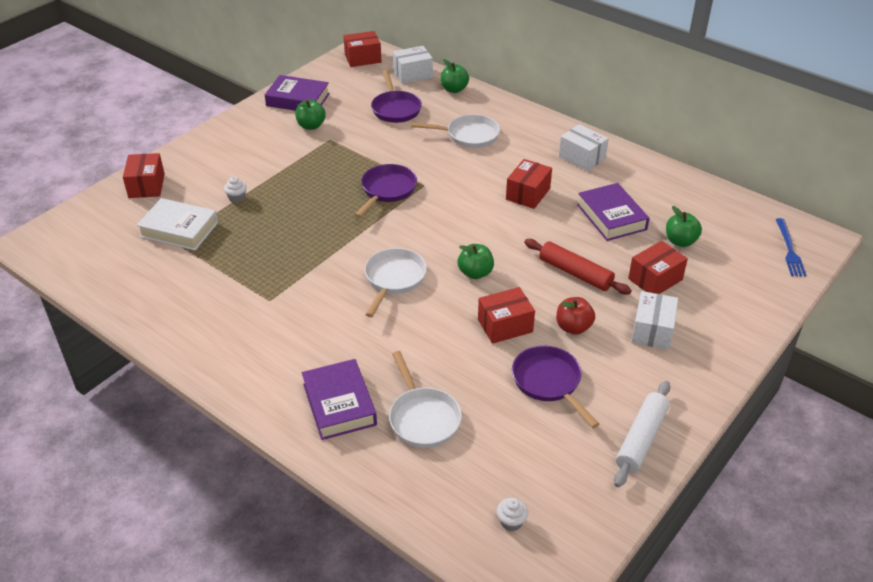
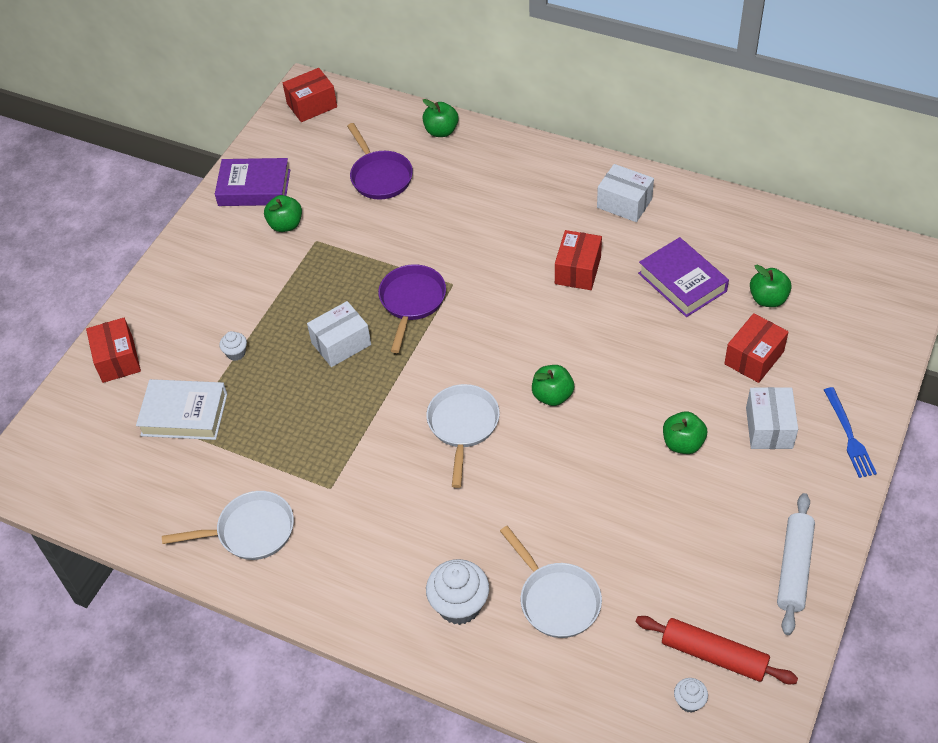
camera: 10 degrees left, 10 degrees up
(339, 404) = (459, 605): purple book -> white cupcake
(413, 74) = (383, 118): white box -> white box (341, 344)
(468, 136) = (481, 199): white pan -> white pan (250, 531)
(505, 325) = (607, 459): red box -> none
(549, 382) = (677, 521): purple pan -> none
(573, 327) = (683, 443): red apple -> green apple
(575, 273) = (664, 370): red rolling pin -> red rolling pin (714, 655)
(789, 250) = (889, 284): blue fork -> blue fork (849, 435)

